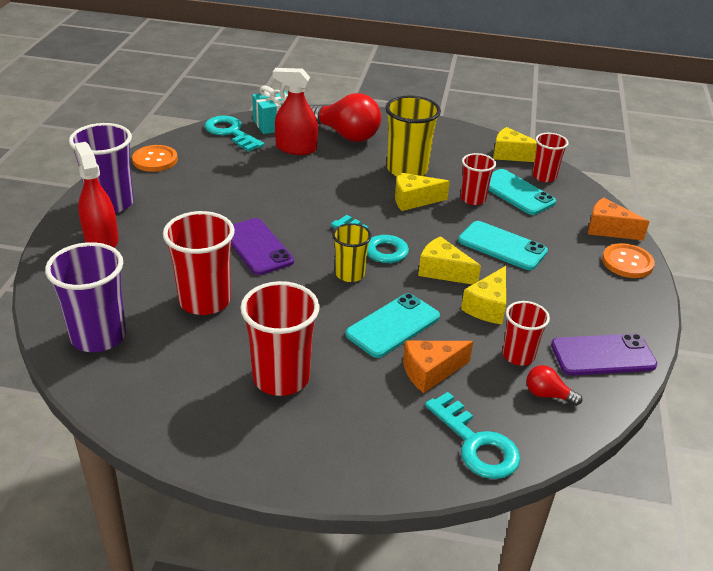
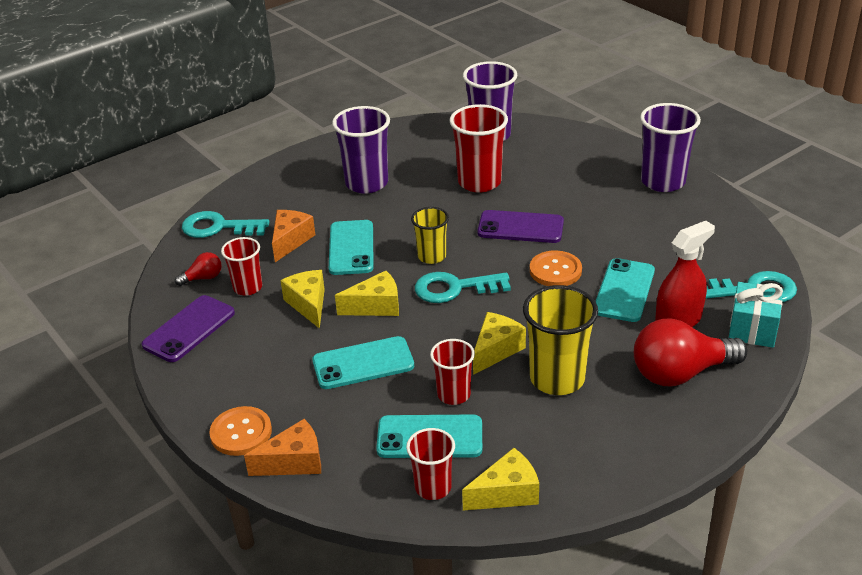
camera: 135 degrees right, 0 degrees up
(101, 239) = (608, 164): red spray bottle -> none
(155, 160) = (727, 225): orange button -> orange button (555, 270)
(281, 378) = (366, 183): red cup -> purple cup
(287, 175) = (624, 290): none -> turquoise phone

